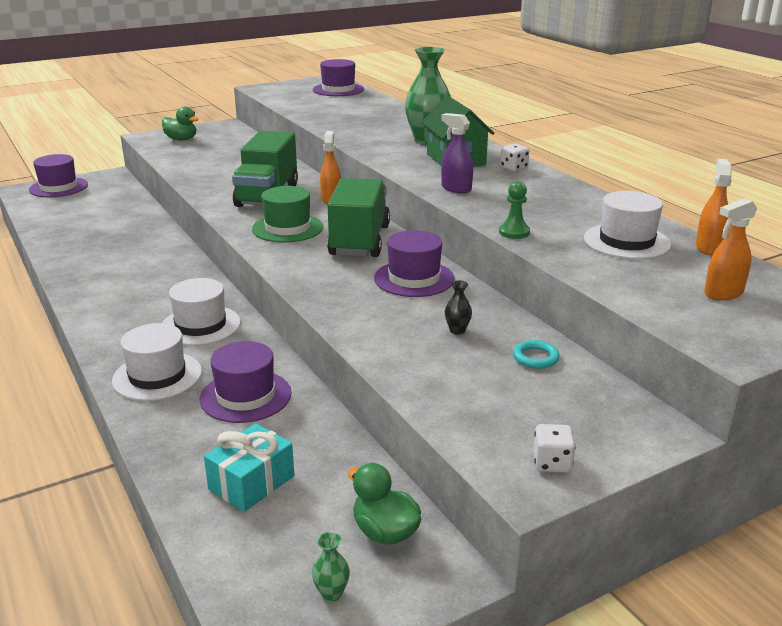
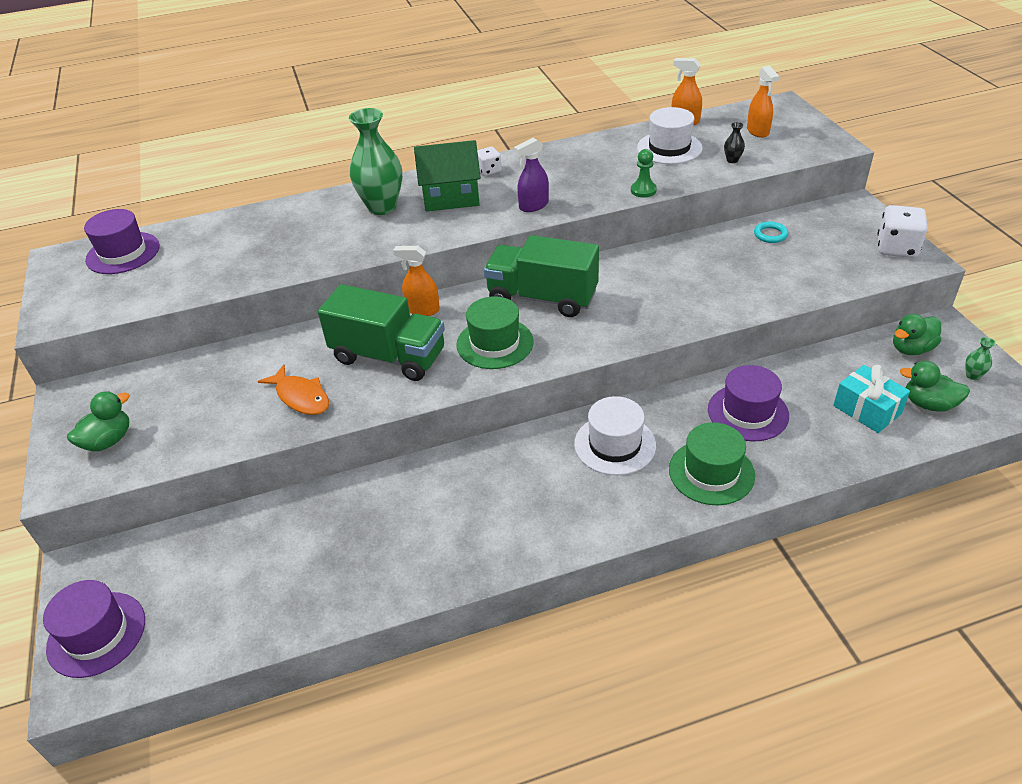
camera: 75 degrees left, 15 degrees up
(157, 376) = (711, 472): white hat -> green hat
(219, 176) = (301, 397): none -> orange fish
(264, 539) = (928, 404): none -> green duck
(414, 278) = (633, 274): purple hat -> none
(457, 330) = (728, 262): black vase -> black vase (732, 160)
(552, 463) = (896, 248): white dice -> white dice, size x1.73

